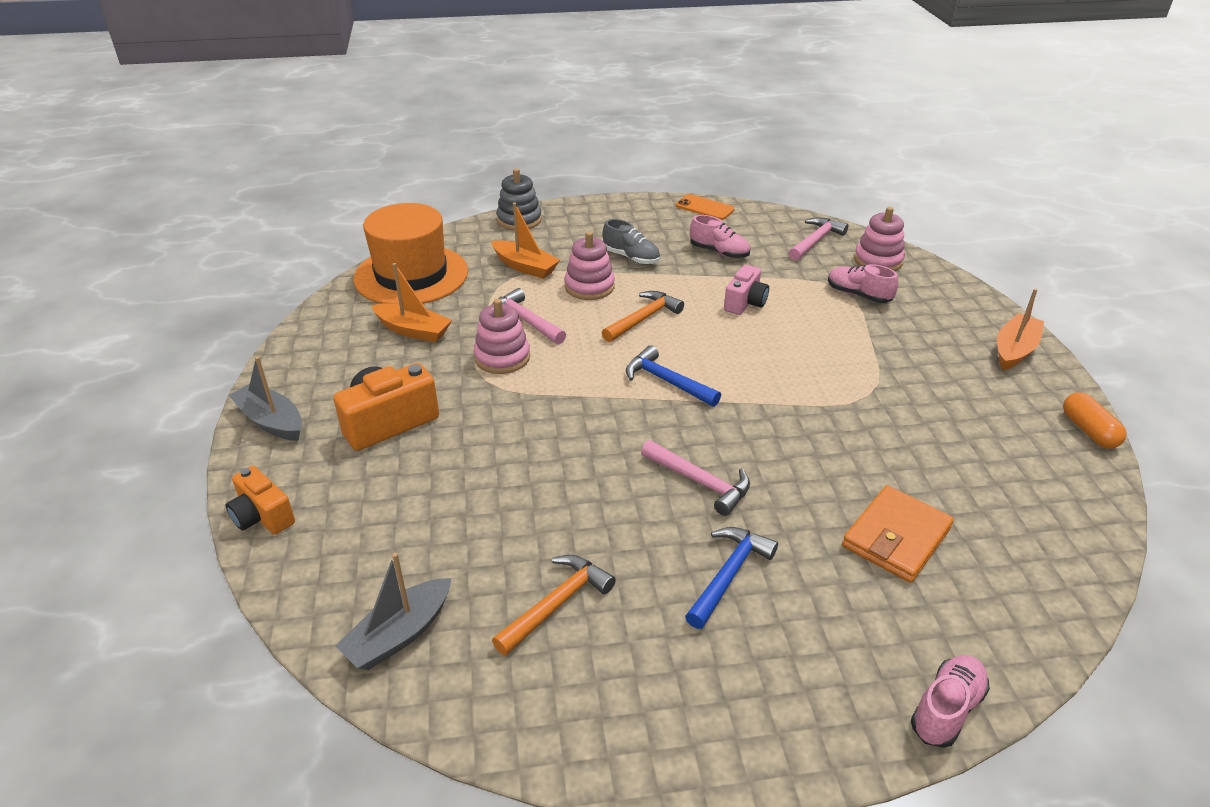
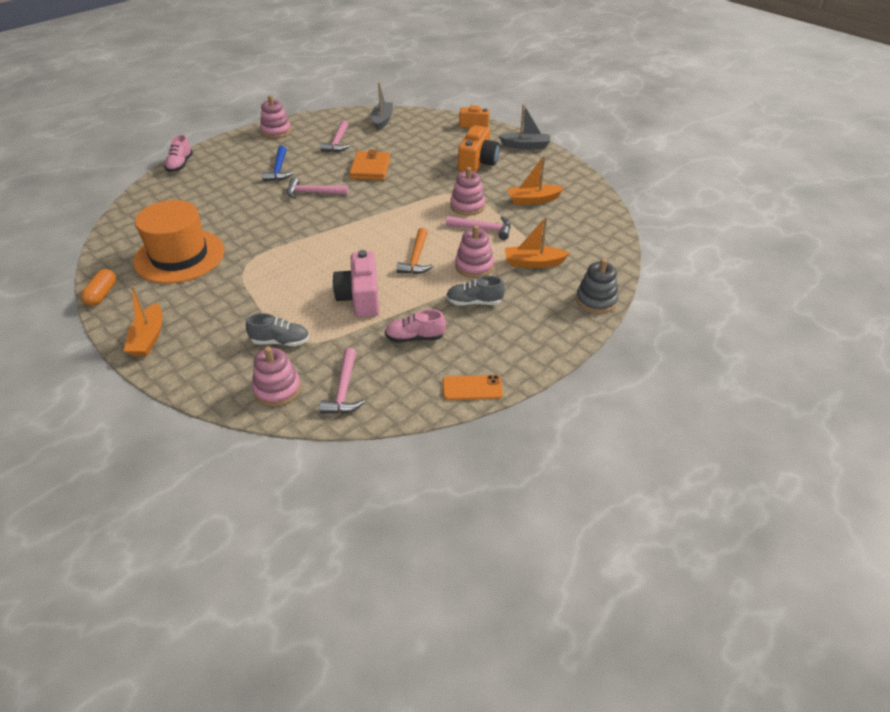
camera: 145 degrees right, 5 degrees up
(411, 275) = (589, 228): orange hat -> orange hat (179, 256)
(556, 604) = (338, 142): orange hammer -> pink hammer
(663, 732) = (276, 131): none -> pink stacking toy
(667, 381) = (367, 228): blue hammer -> none
(745, 303) = (360, 298): pink camera -> pink camera, size x1.55
(858, 295) = (280, 341): pink shoe -> grey shoe
(896, 537) = (211, 205): orange wallet -> orange wallet (370, 169)
(1088, 431) = (102, 294): orange capsule -> orange capsule turned 60 degrees clockwise

